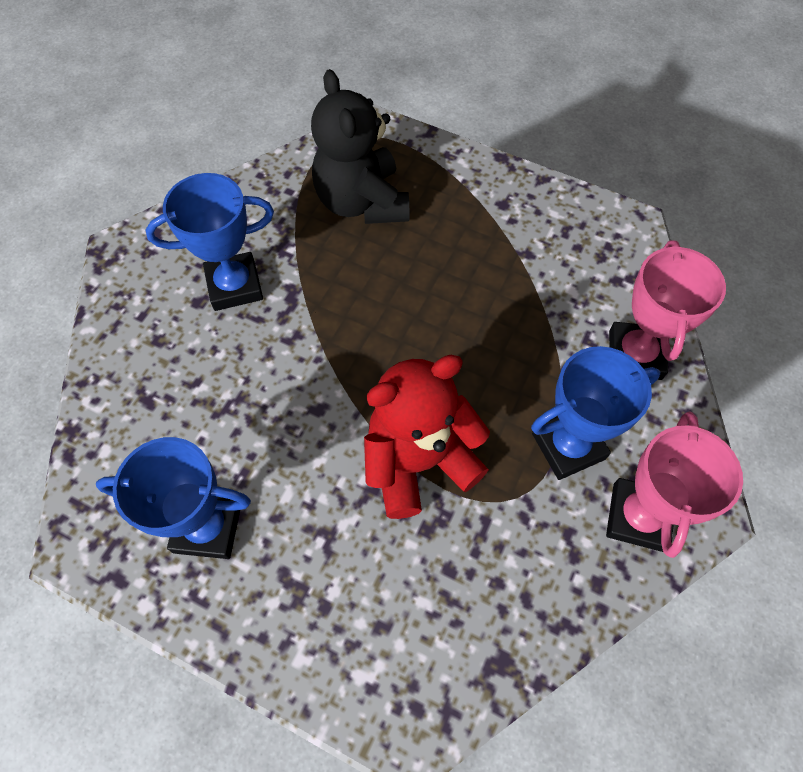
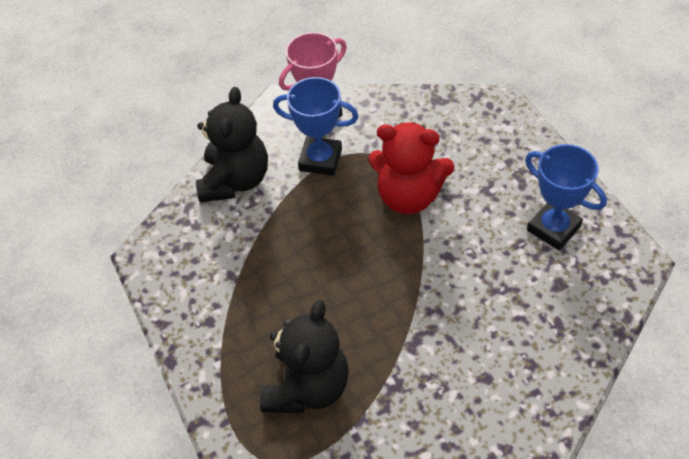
camera: 140 degrees left, 10 degrees down
(235, 286) = (452, 374): blue trophy -> none
(634, 355) = (235, 180): pink trophy -> black teddy bear

